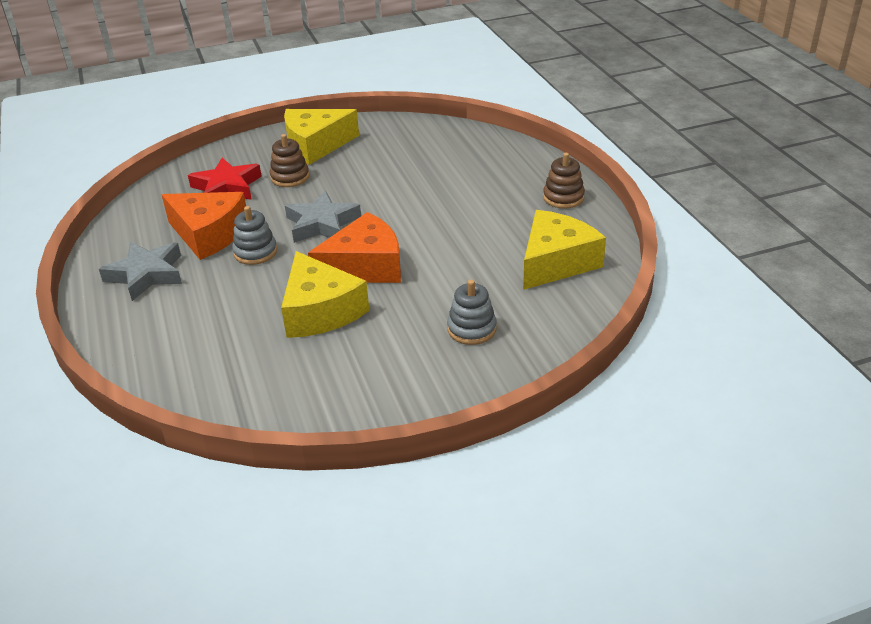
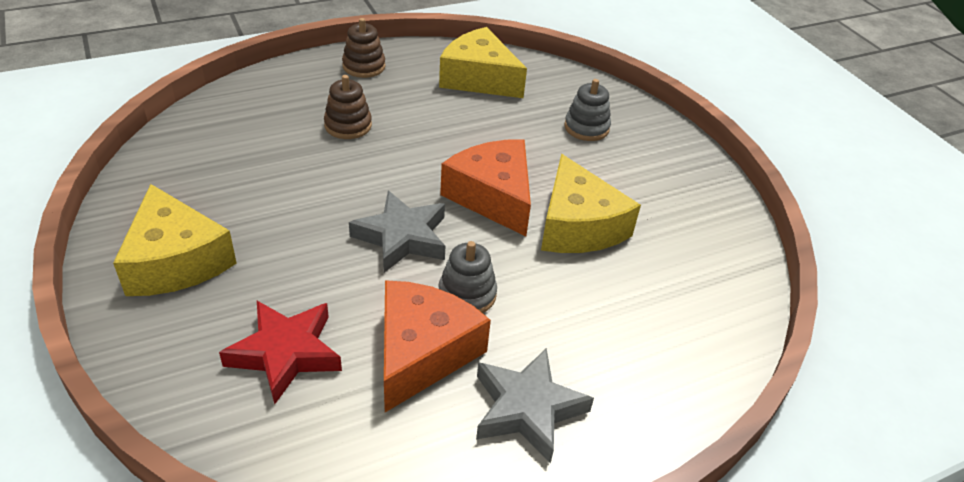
camera: 100 degrees left, 5 degrees up
(290, 177) = (270, 280): brown stacking toy -> brown stacking toy (348, 125)
(320, 311) = (578, 225): yellow cheese -> yellow cheese turned 105 degrees clockwise

